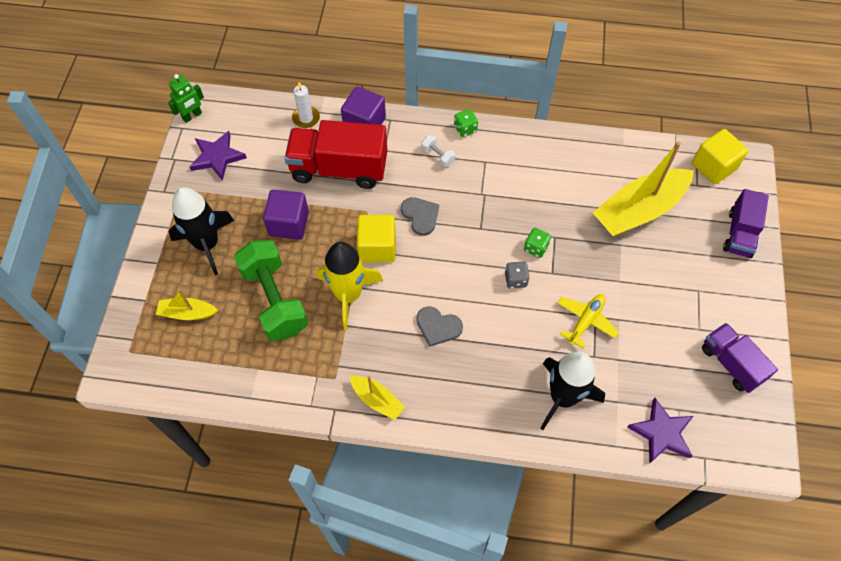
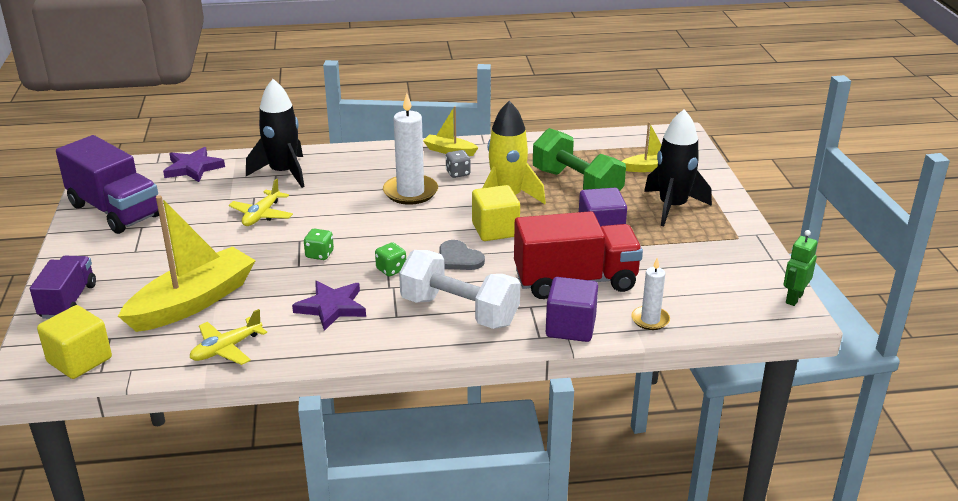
camera: 165 degrees right, 30 degrees down
(217, 157) = (725, 268): purple star -> purple star (331, 307)
(437, 156) = (459, 311): white dumbbell -> white dumbbell, size x2.48
(438, 327) = (410, 192): grey heart -> white candle
(465, 129) = (432, 344): green dice -> green dice (391, 269)
(515, 280) = (338, 230): grey dice -> grey dice (458, 173)
(610, 155) = (226, 349): none -> yellow plane
(731, 363) = (115, 211): purple truck -> purple truck, size x1.63

